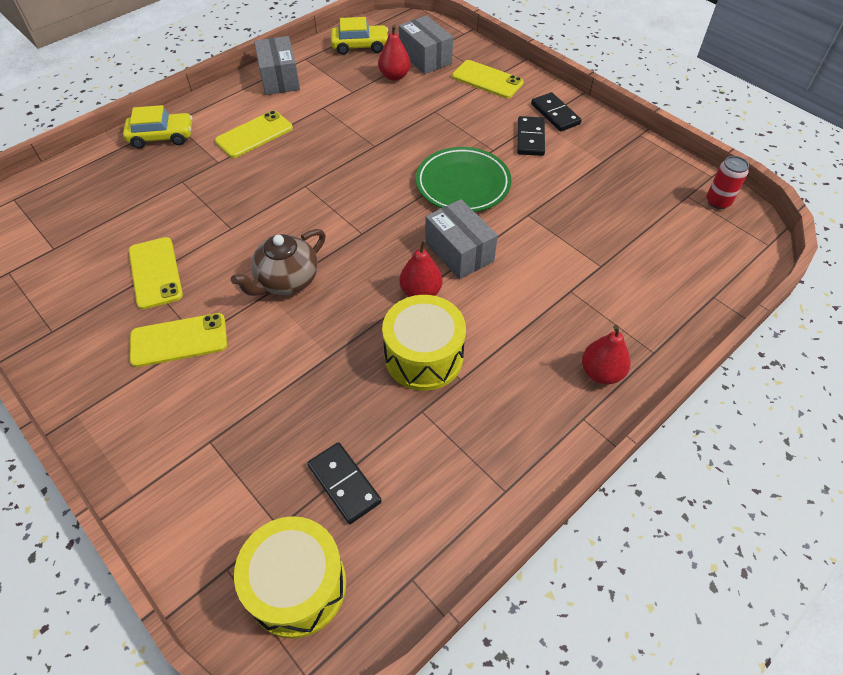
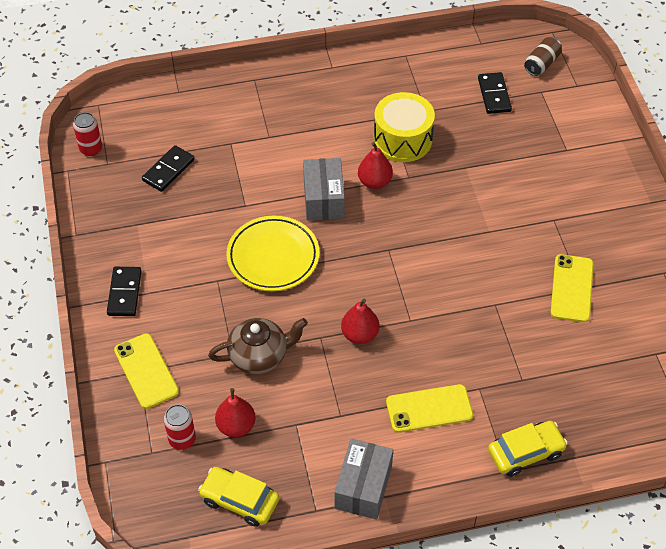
camera: 150 degrees left, 0 degrees up
(162, 137) = (525, 452): yellow car -> yellow car turned 135 degrees clockwise
(179, 340) = (568, 223): yellow phone -> none
(286, 281) = (469, 235): brown teapot -> brown teapot (259, 356)
(297, 586) = (541, 64): yellow drum -> brown can
(425, 58) = (182, 439): grey box -> red can
(463, 184) = (273, 257): green plate -> yellow plate
(530, 138) = (173, 276): black domino -> black domino (168, 170)
(601, 372) = (298, 83): red pear -> red pear (359, 334)

